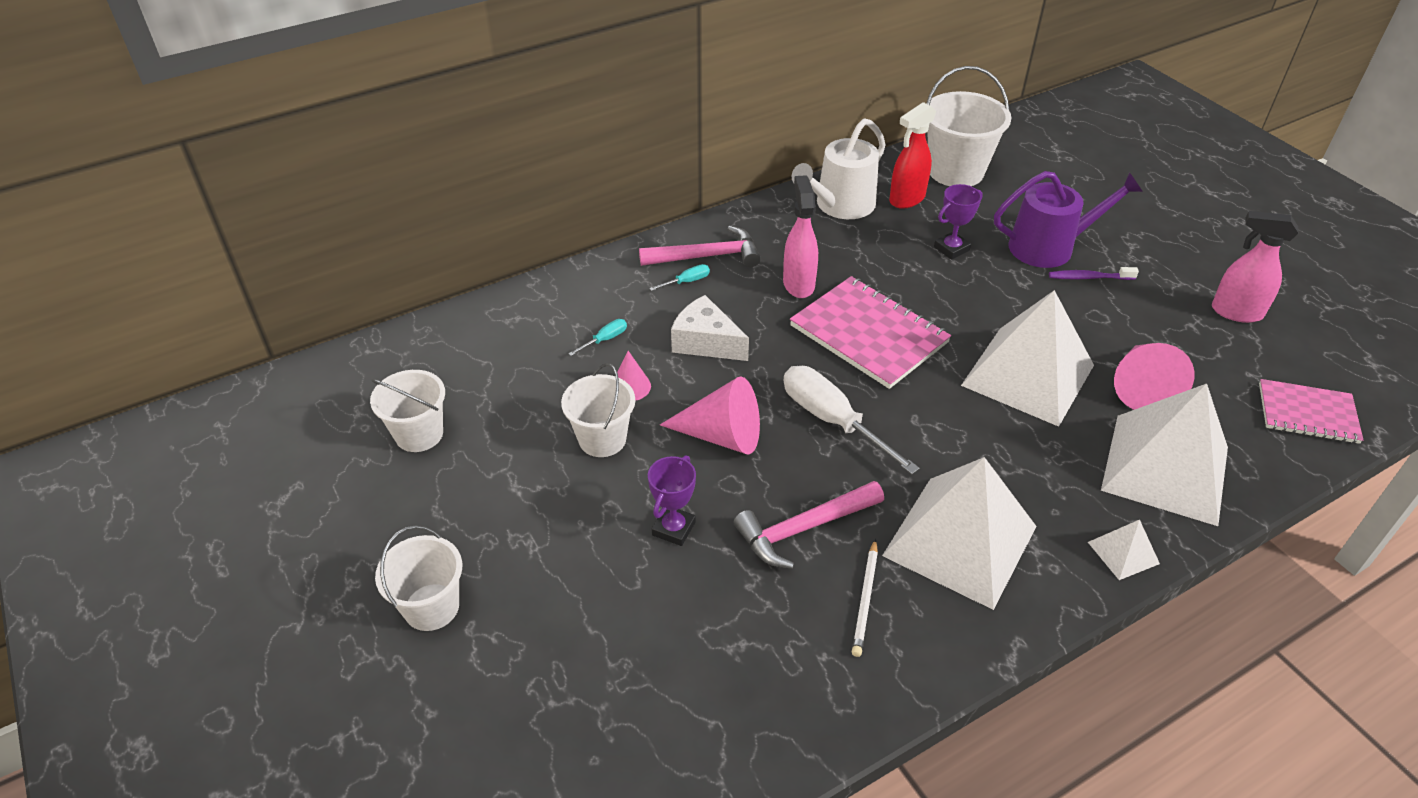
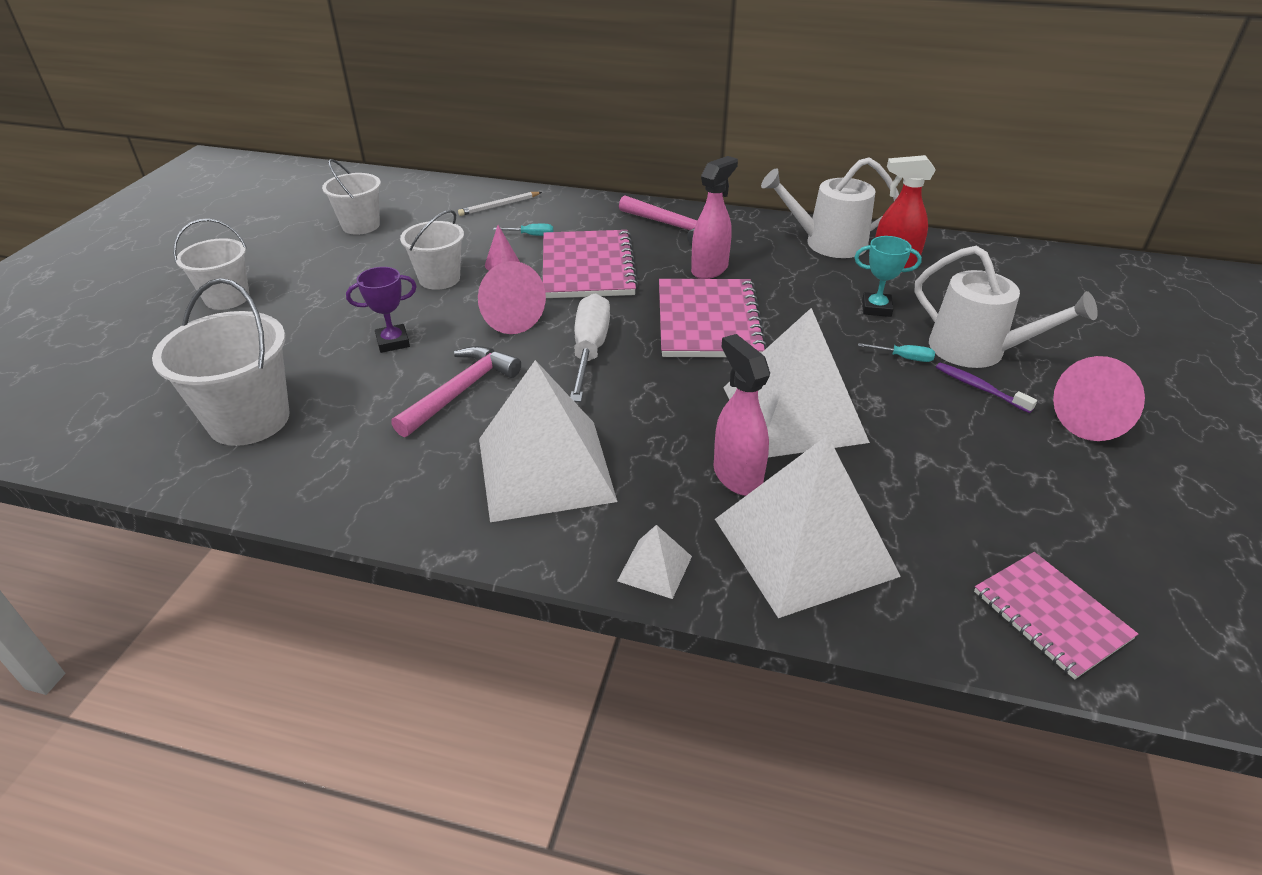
camera: 45 degrees right, 5 degrees down
(687, 281) = (635, 232): turquoise screwdriver -> turquoise screwdriver (904, 358)
(706, 342) = (588, 267): white cheese -> pink notebook
(803, 528) = (461, 391): pink hammer -> pink hammer turned 105 degrees clockwise
(865, 599) = (423, 453): white pencil -> white pencil (499, 206)
(951, 249) = (876, 308): purple trophy -> turquoise trophy
(956, 171) = (974, 266): white bucket -> white bucket (249, 420)
(1049, 247) = (976, 350): purple watering can -> white watering can
(1141, 387) = (888, 483): pink cone -> pink cone (1097, 419)
(1235, 312) = (1110, 495): pink spray bottle -> pink spray bottle (737, 476)

